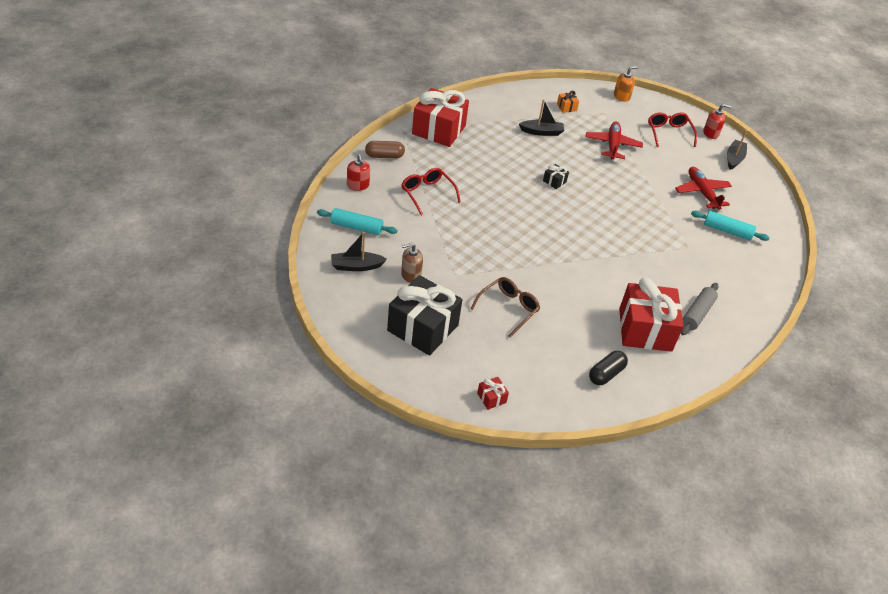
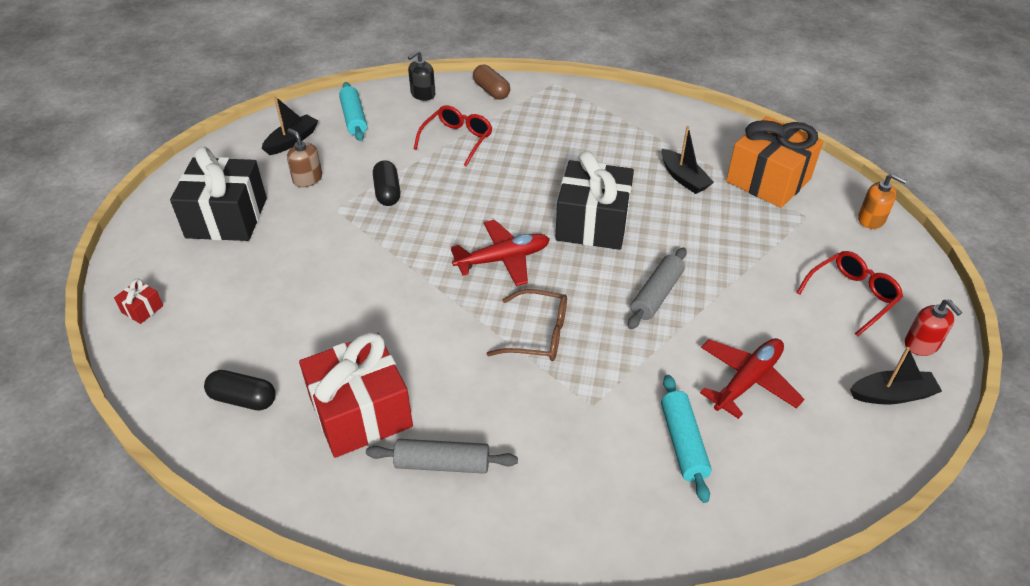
camera: 65 degrees right, 0 degrees up
(356, 266) = (292, 141): black boat -> black boat turned 75 degrees clockwise
(358, 185) = (423, 94): red soap dispenser -> black soap dispenser
(438, 130) = (583, 106): red gift -> none
(457, 245) = (387, 192): none -> black capsule
(508, 308) = (307, 269): brown glasses -> brown glasses (538, 334)
(554, 181) = (593, 223): black gift -> black gift, size x2.50
(566, 107) = (768, 180): orange gift -> orange gift, size x2.50
(612, 145) = (741, 248): red plane -> red plane (503, 259)
(627, 189) = (656, 295): none -> grey rolling pin

